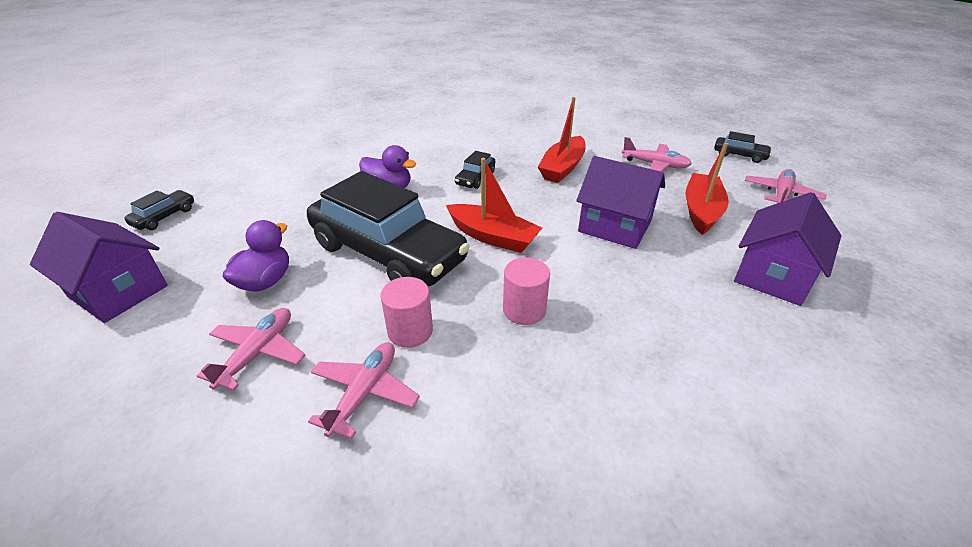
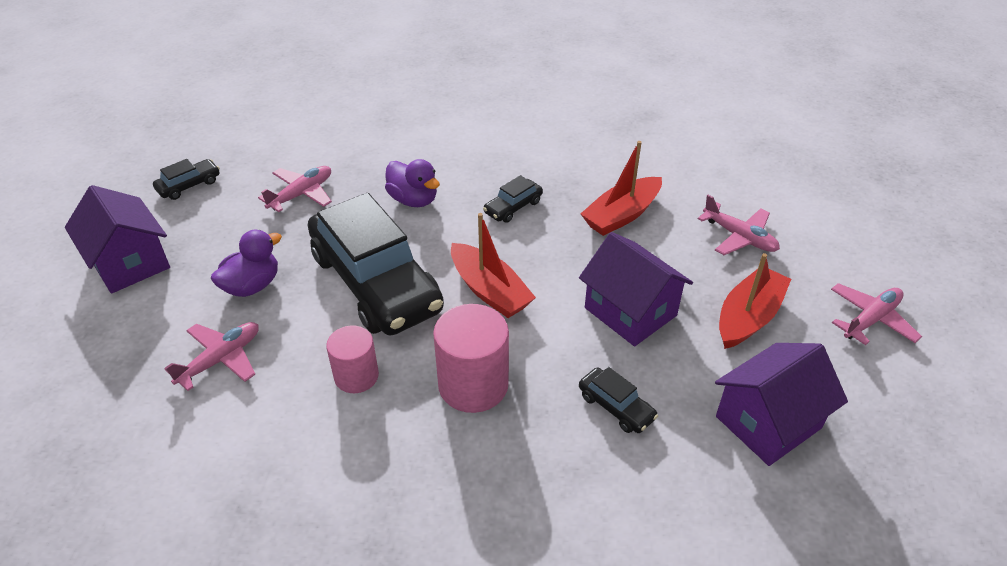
camera: 20 degrees right, 5 degrees up
(364, 393) = (291, 425): pink plane -> pink plane (301, 194)
(524, 310) = (473, 385): pink cylinder -> pink cylinder, size x1.57
(739, 155) = (864, 247): black car -> black car (616, 407)

